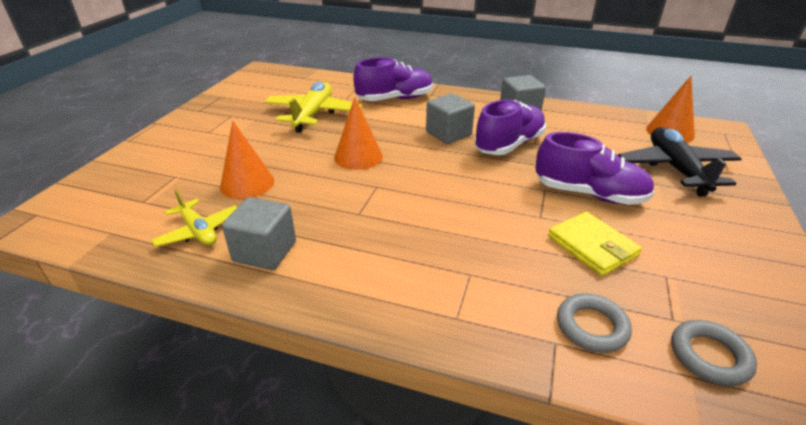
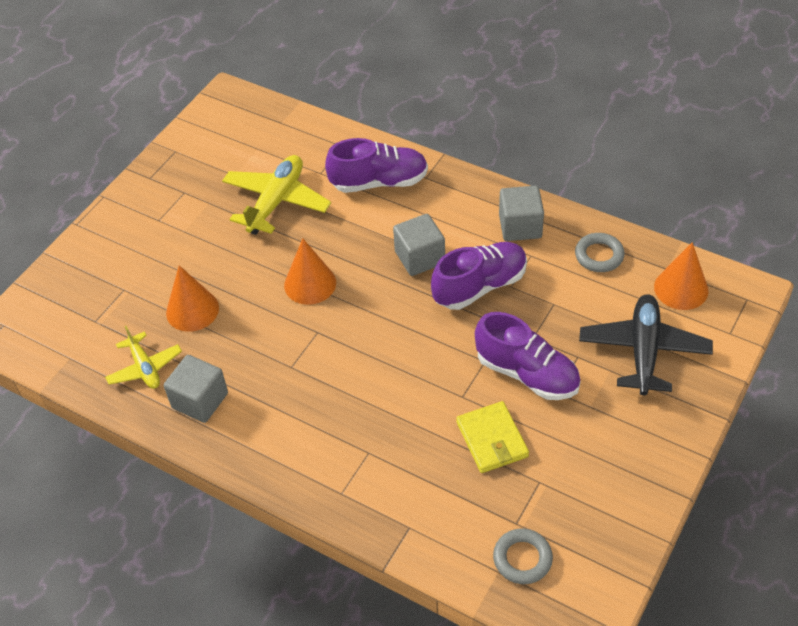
camera: 15 degrees right, 15 degrees up
(591, 326) = (445, 519): grey ring -> grey ring (599, 255)

